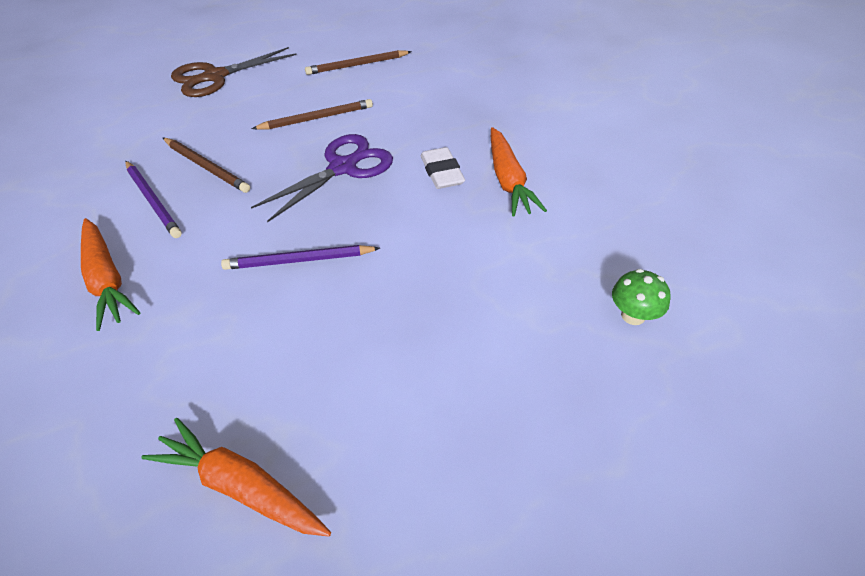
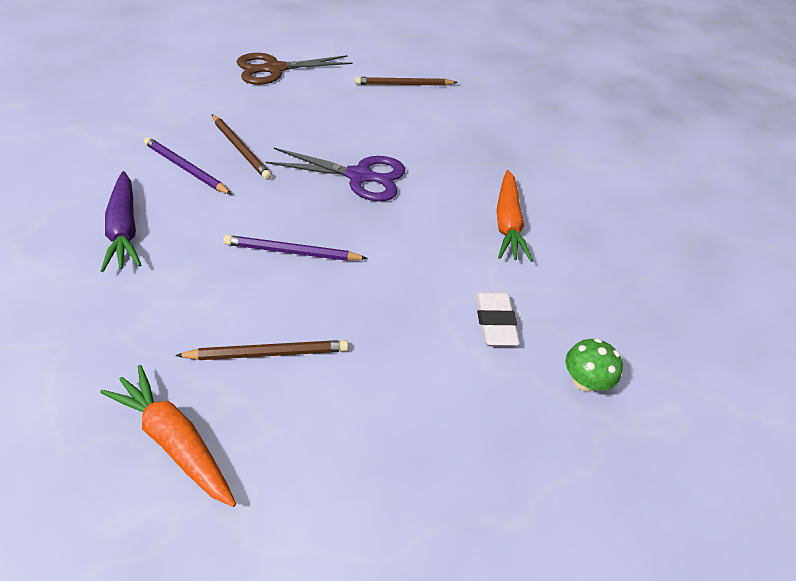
camera: 10 degrees right, 0 degrees up
(106, 280) = (125, 229): orange carrot -> purple carrot
(153, 201) = (186, 168): purple pencil -> purple pencil turned 150 degrees clockwise
(316, 118) = (351, 126): brown pencil -> brown pencil (268, 353)
(343, 167) = (360, 176): purple scissors -> purple scissors turned 45 degrees clockwise
(442, 172) = (448, 202): white eraser -> white eraser (495, 322)

